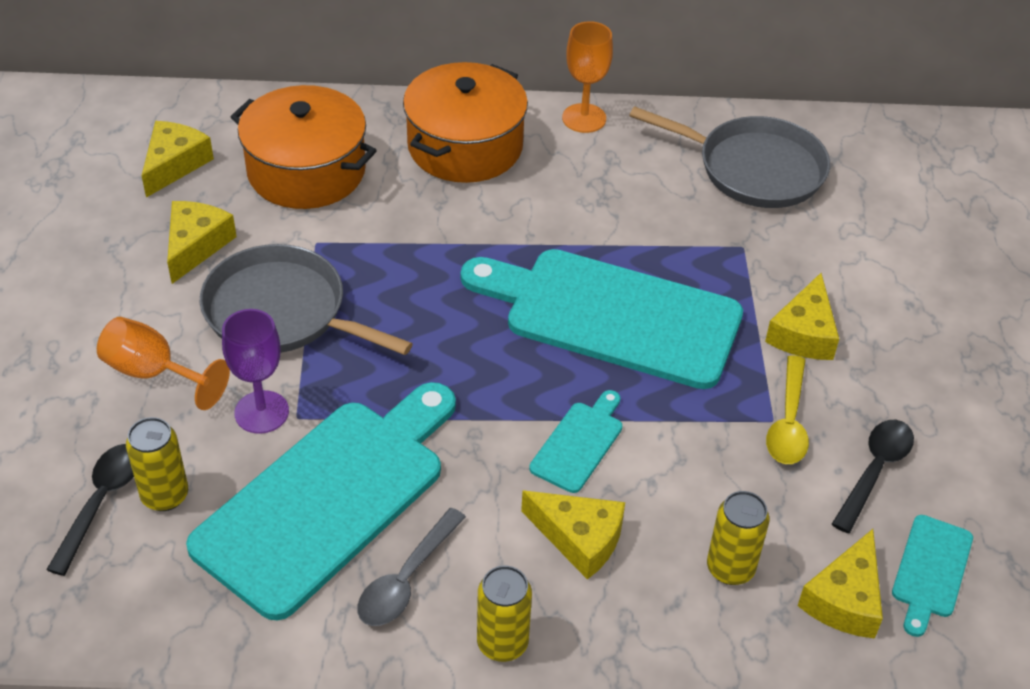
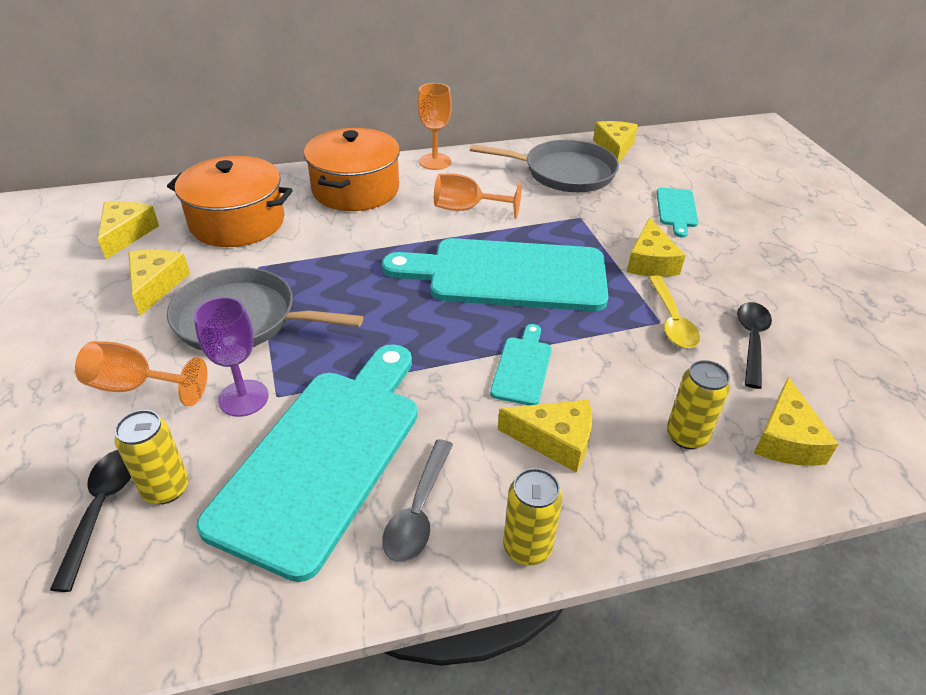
camera: 15 degrees left, 5 degrees down
(598, 205) = (467, 209): none -> orange goblet
(845, 138) = (614, 148): none -> yellow cheese
(930, 571) = (834, 402): turquoise cutting board -> turquoise cutting board (676, 210)

